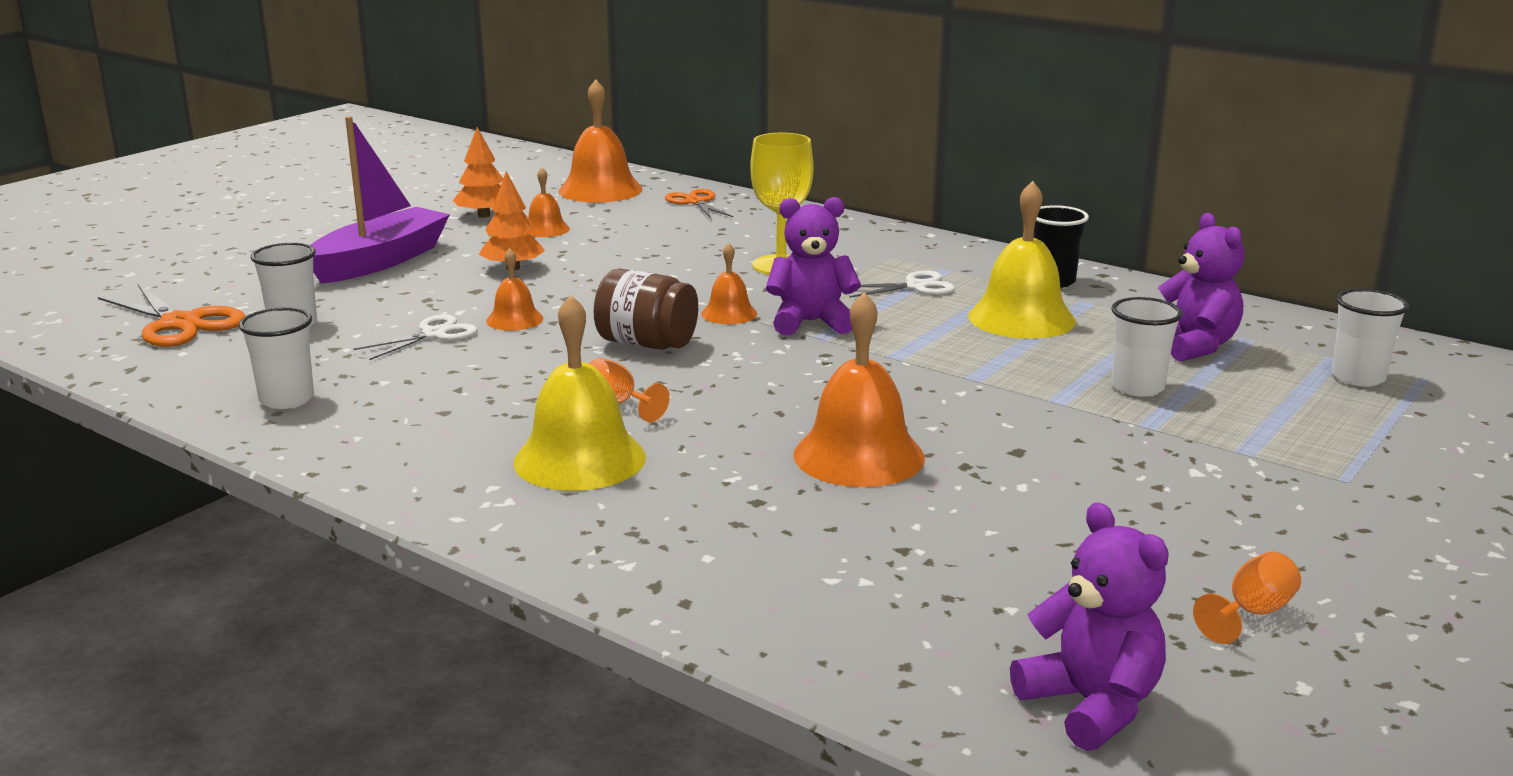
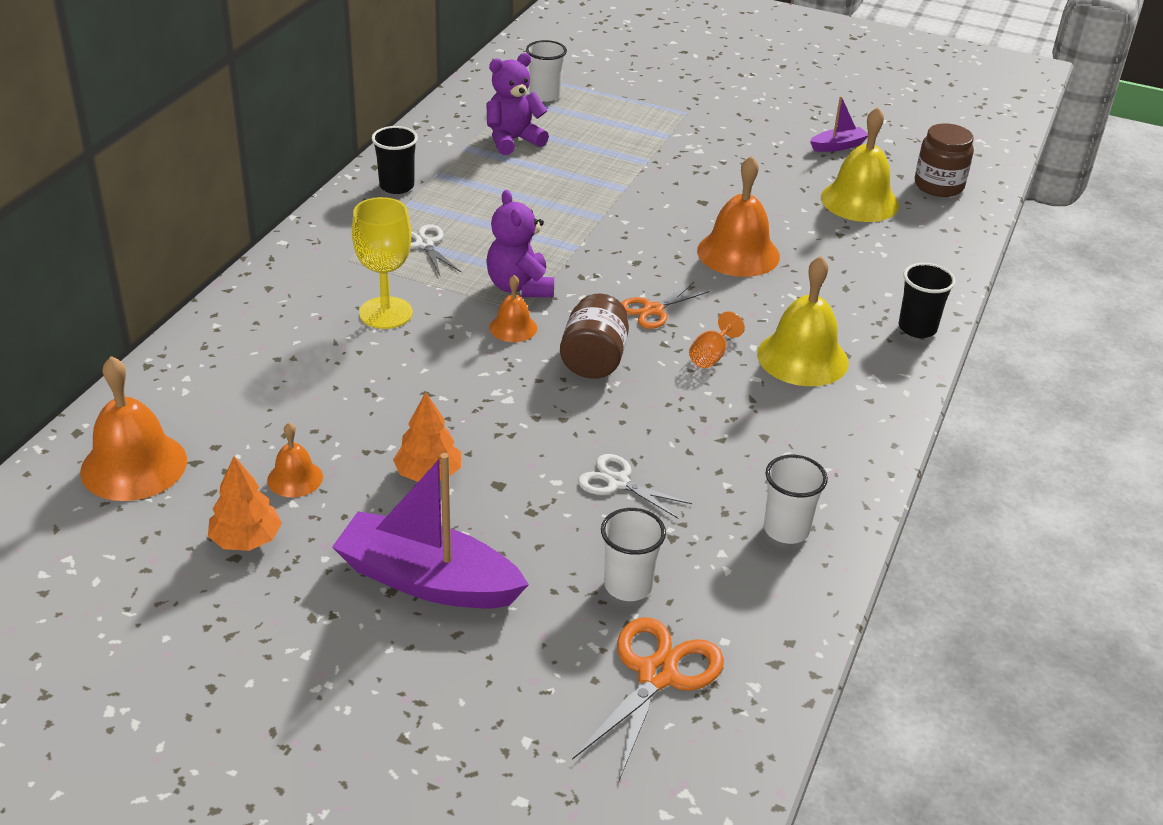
camera: 105 degrees left, 15 degrees up
(514, 319) = (566, 442): orange bell -> none
(600, 561) = (917, 328): none -> black cup
(695, 202) = (184, 387): orange scissors -> orange scissors (653, 310)
(1021, 318) = (480, 199): yellow bell -> yellow bell (859, 201)
(1091, 705) = (938, 185): purple teddy bear -> brown jar
(1137, 387) = (590, 162): white cup -> none
(1252, 613) = (838, 146): orange goblet -> purple boat

